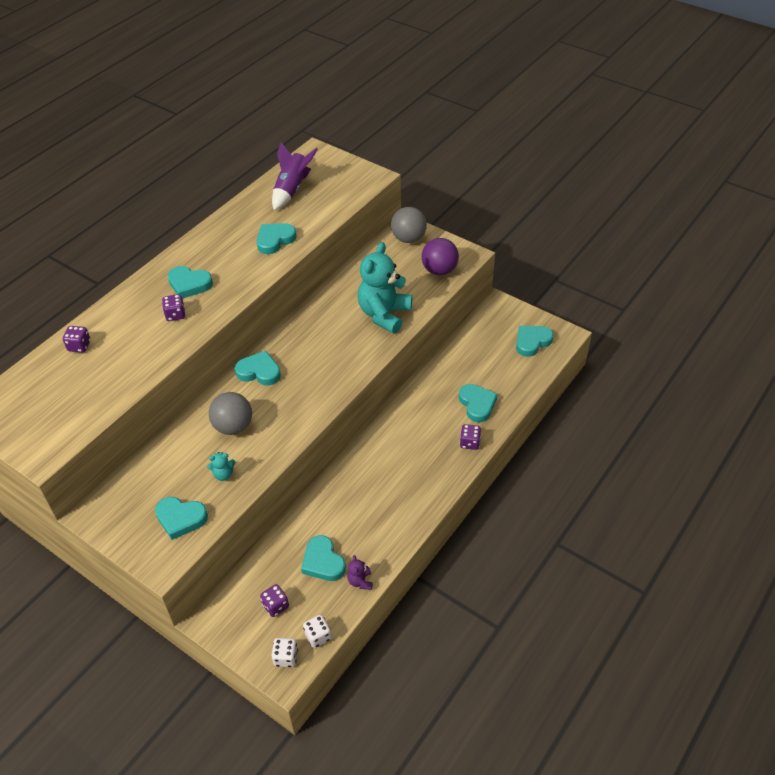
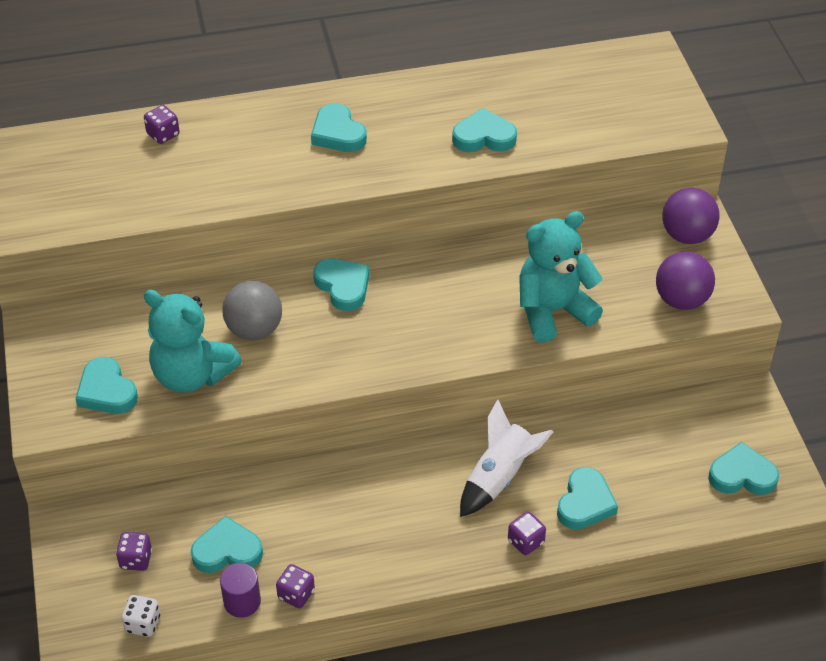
camera: 40 degrees right, 0 degrees up
(175, 315) = (288, 159): purple dice -> purple dice (296, 594)
(223, 474) = (192, 375): turquoise teddy bear -> turquoise teddy bear, size x2.42
(285, 657) = (92, 619): white dice -> none
(292, 189) = (571, 85): purple rocket -> none
(323, 562) = (227, 551): turquoise heart -> turquoise heart turned 75 degrees clockwise
(360, 581) = (242, 602): purple teddy bear -> purple cylinder
(408, 238) = (687, 235): grey ball -> purple ball
(423, 421) = (499, 477): none -> white rocket

